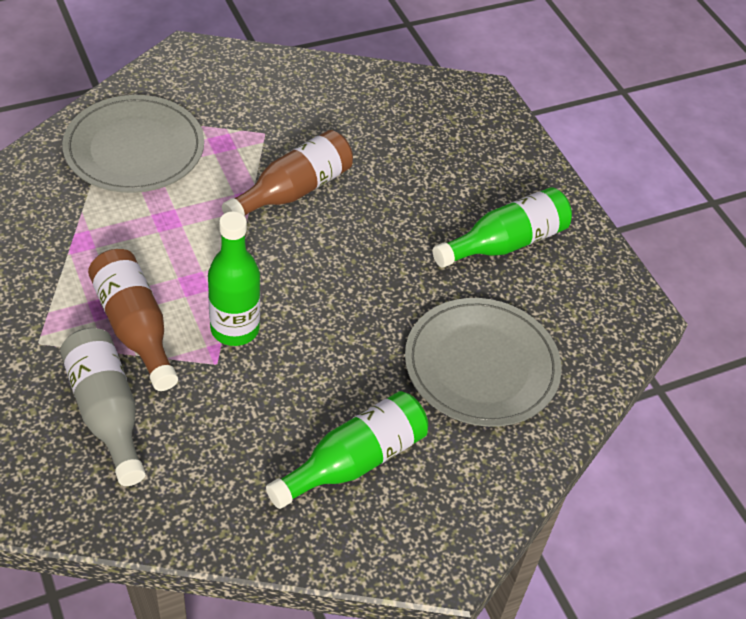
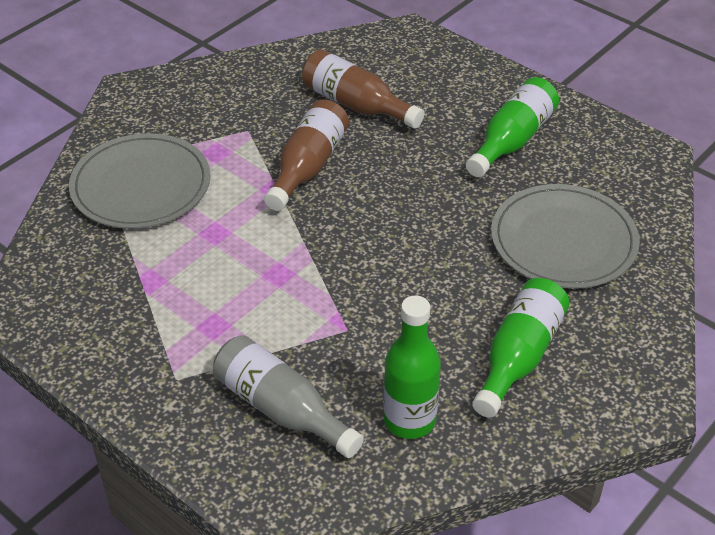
camera: 20 degrees left, 5 degrees down
(135, 327) = (254, 330): brown bottle -> brown bottle (356, 105)
(235, 329) = (341, 296): green bottle -> green bottle (409, 420)

